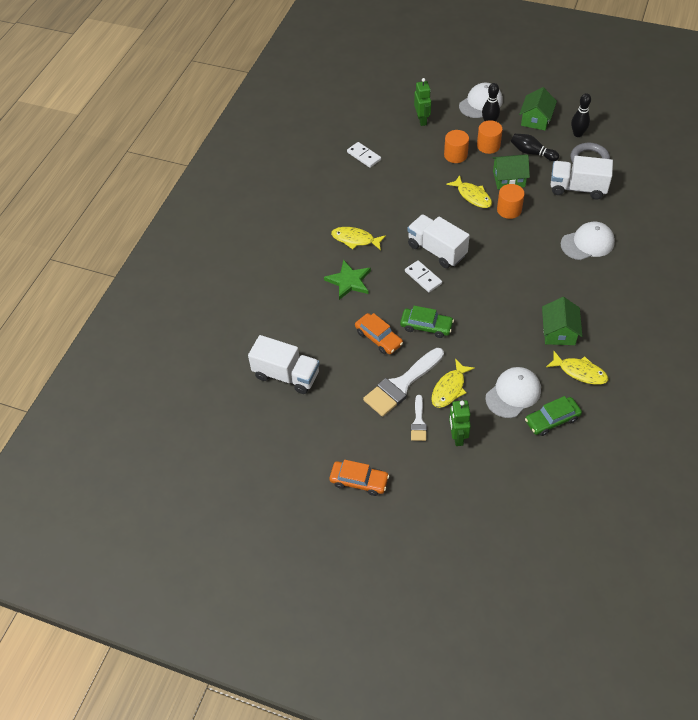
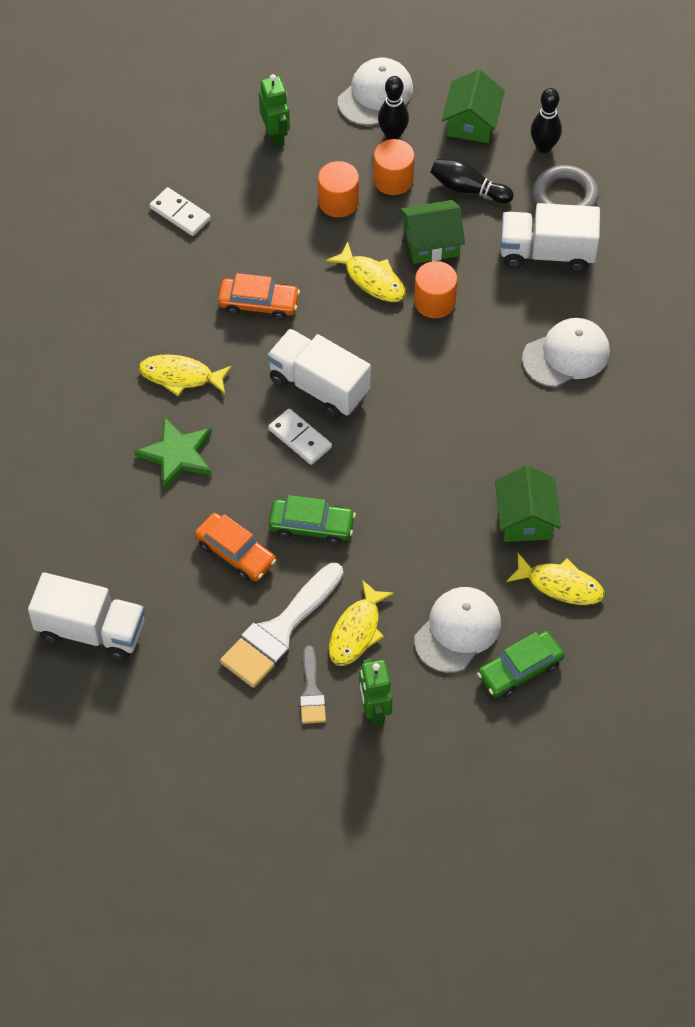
camera: 10 degrees left, 5 degrees up
(359, 481) = (226, 797): orange car -> orange car (258, 303)
(418, 422) = (311, 692): white brush -> grey brush

